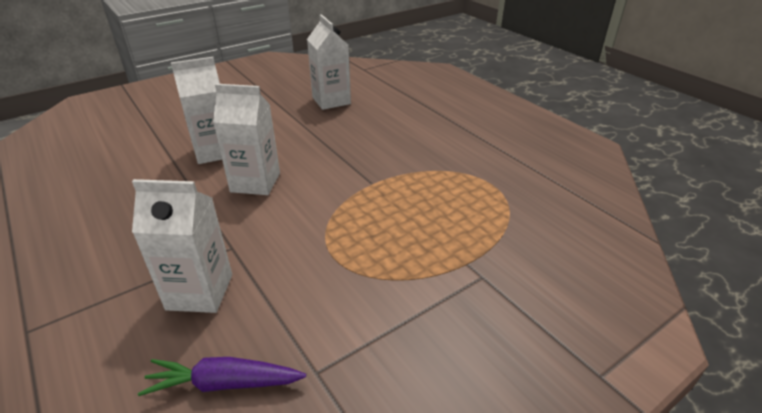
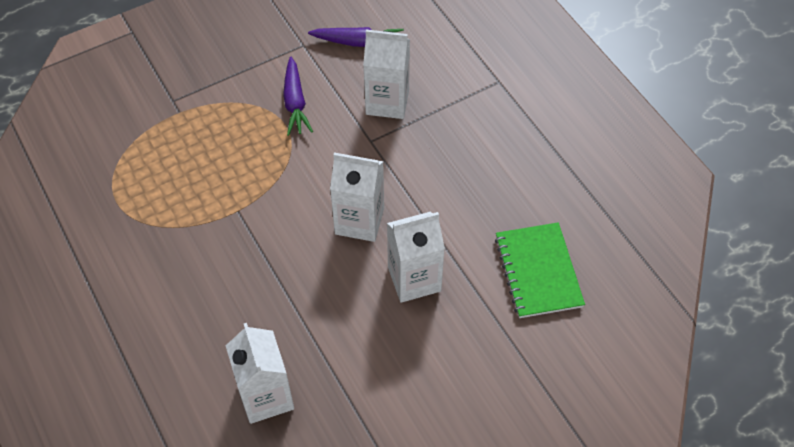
camera: 175 degrees left, 20 degrees up
(104, 160) = (538, 271): none -> green notebook
(323, 283) = (295, 103): none -> purple carrot

